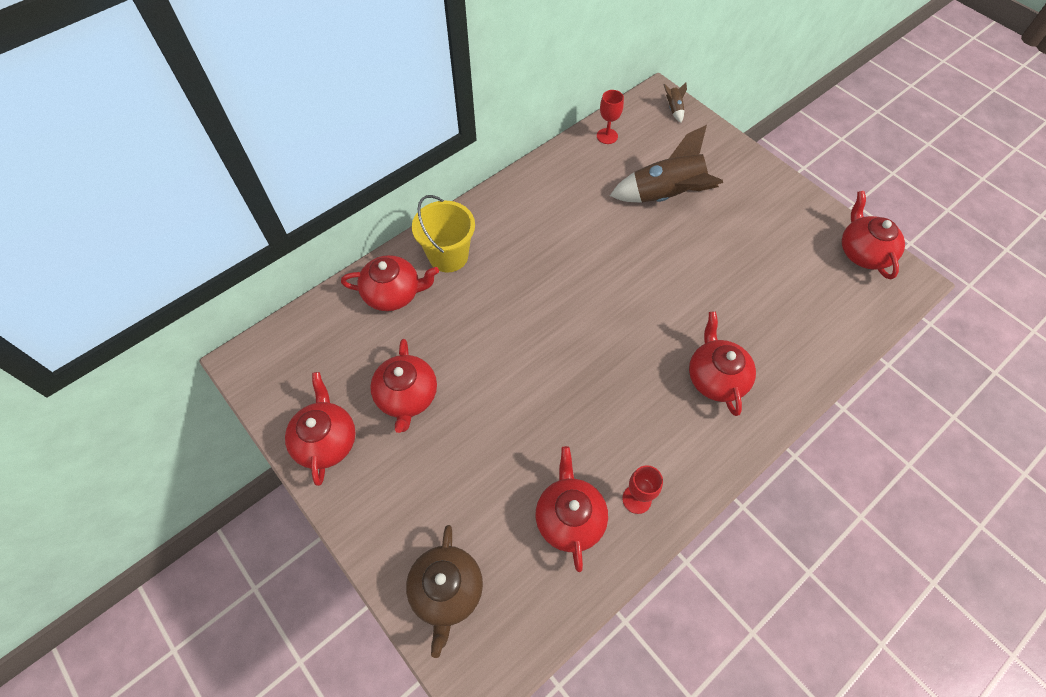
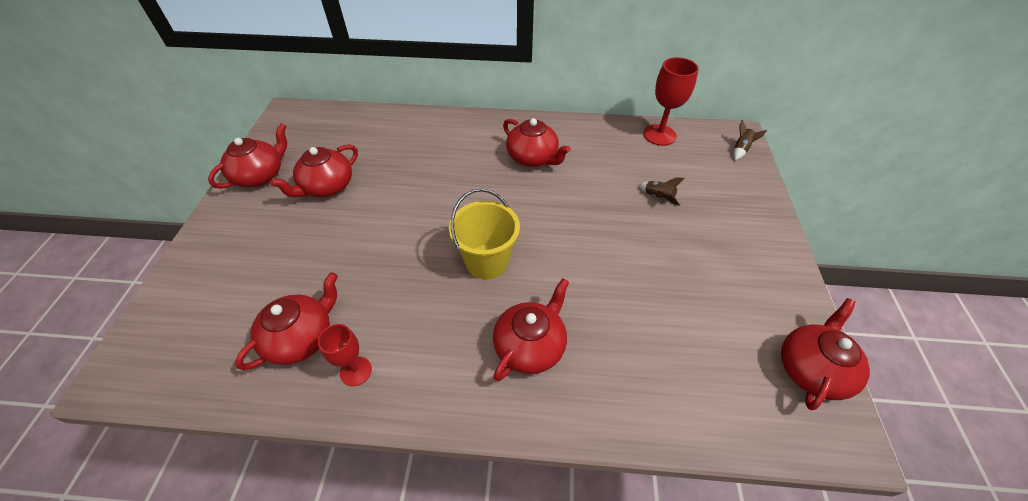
camera: 45 degrees right, 10 degrees down
(393, 293) = (399, 131): red teapot -> red teapot (533, 158)
(446, 591) = (184, 307): brown teapot -> none
(448, 256) = (456, 134): yellow bucket -> yellow bucket (487, 261)
(607, 136) = (659, 135): red goblet -> red goblet, size x1.59
(665, 196) = (658, 197): brown rocket -> brown rocket, size x0.41

